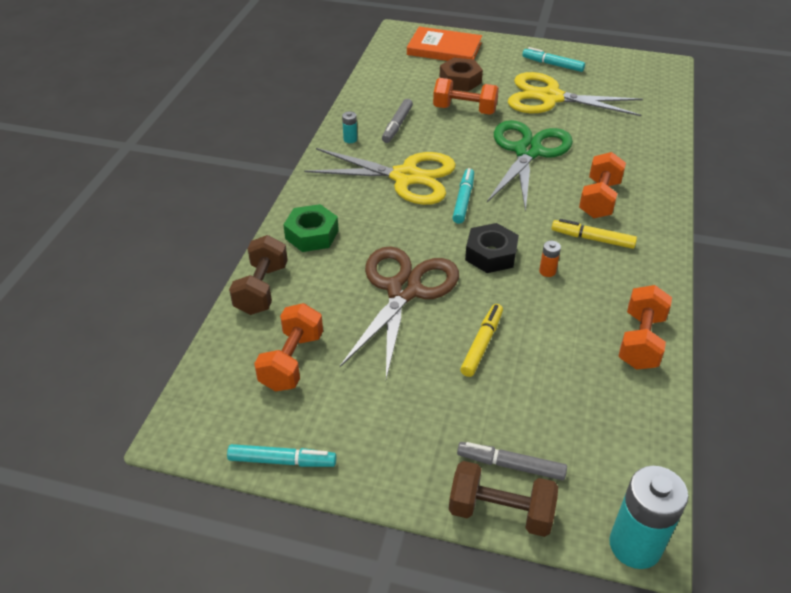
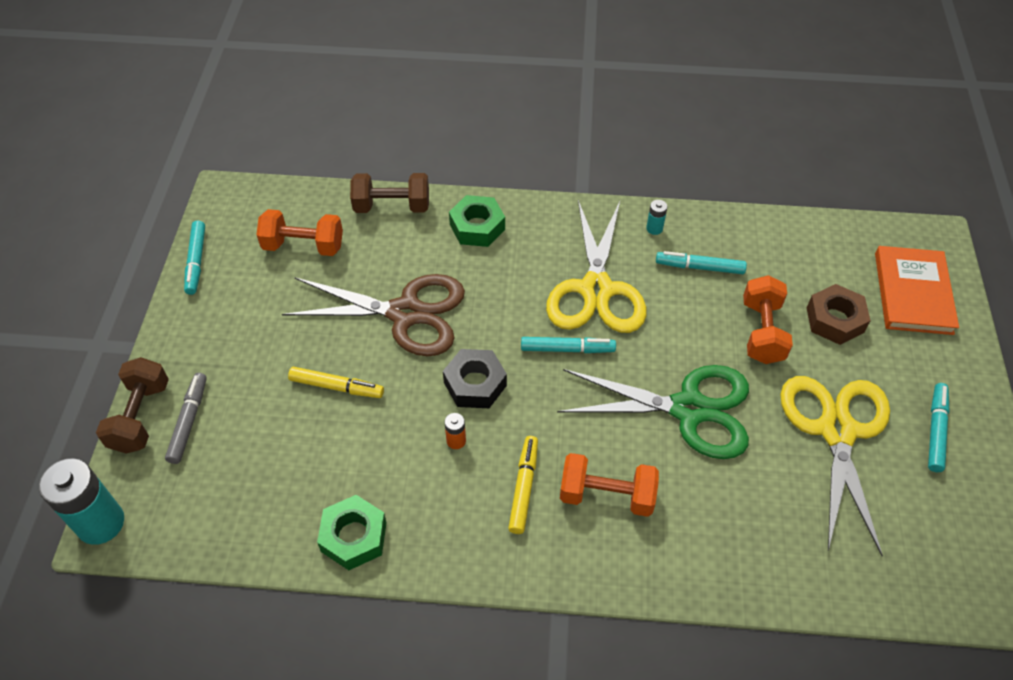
camera: 80 degrees right, 10 degrees up
(397, 125) = (699, 267): grey marker -> turquoise marker
(640, 341) = (354, 537): orange dumbbell -> green nut

